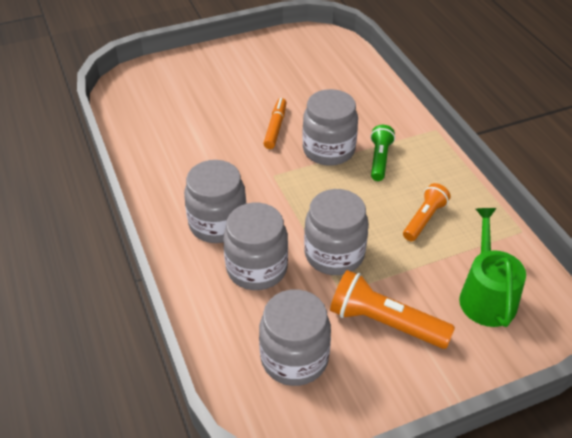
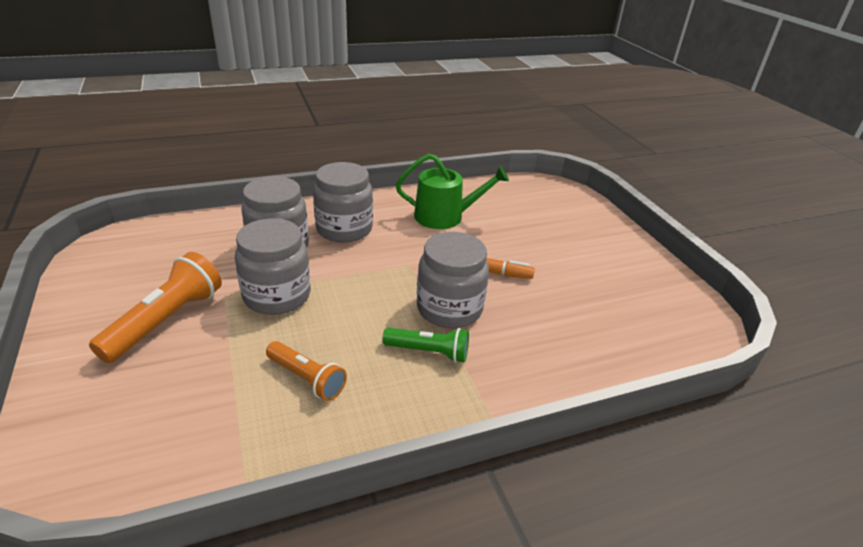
camera: 90 degrees right, 10 degrees down
(294, 358) = (163, 260): grey jar -> none
(486, 296) = (151, 417): green watering can -> green watering can (445, 216)

